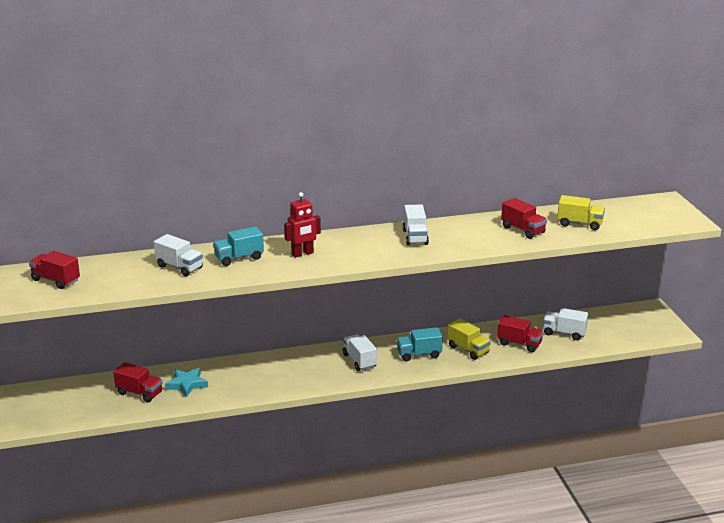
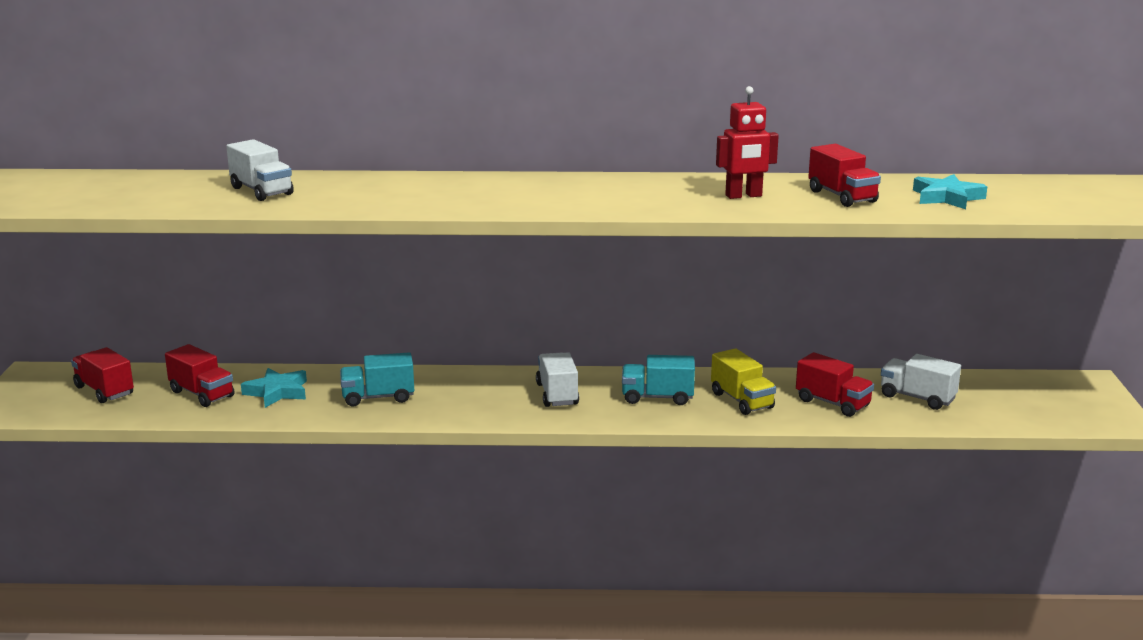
camera: 15 degrees right, 5 degrees down
(55, 280) = (73, 189): red truck -> red truck (104, 391)
(239, 258) = (359, 189): turquoise truck -> turquoise truck (378, 397)
(302, 254) = (459, 193): red robot -> red robot (743, 196)
(415, 237) = (654, 190): white truck -> none
(579, 224) = (947, 197): yellow truck -> turquoise star

